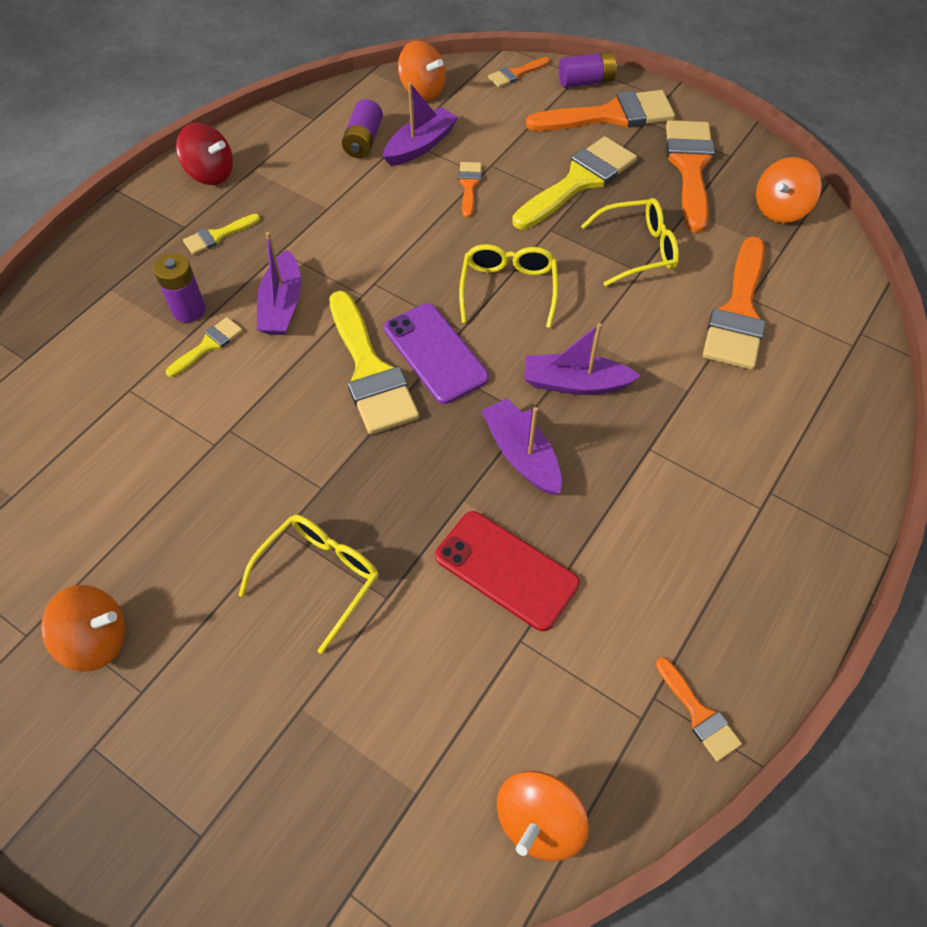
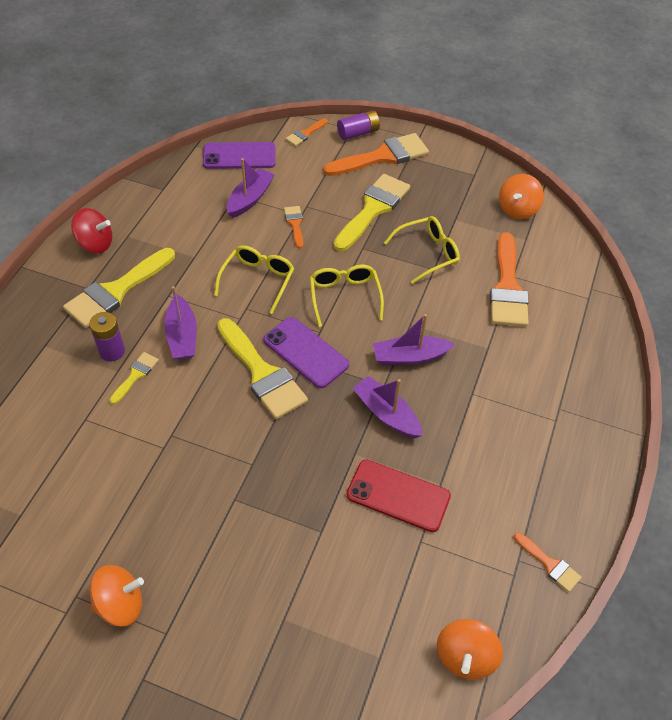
camera: 15 degrees left, 5 degrees down
(217, 236) = (116, 291): yellow brush -> yellow brush, size x2.07
(319, 577) = (269, 527): yellow glasses -> yellow glasses (258, 281)
(363, 141) = (206, 201): purple battery -> none
(422, 91) = (239, 156): orange spinning top -> purple phone
(690, 167) = (448, 188): orange brush -> none

